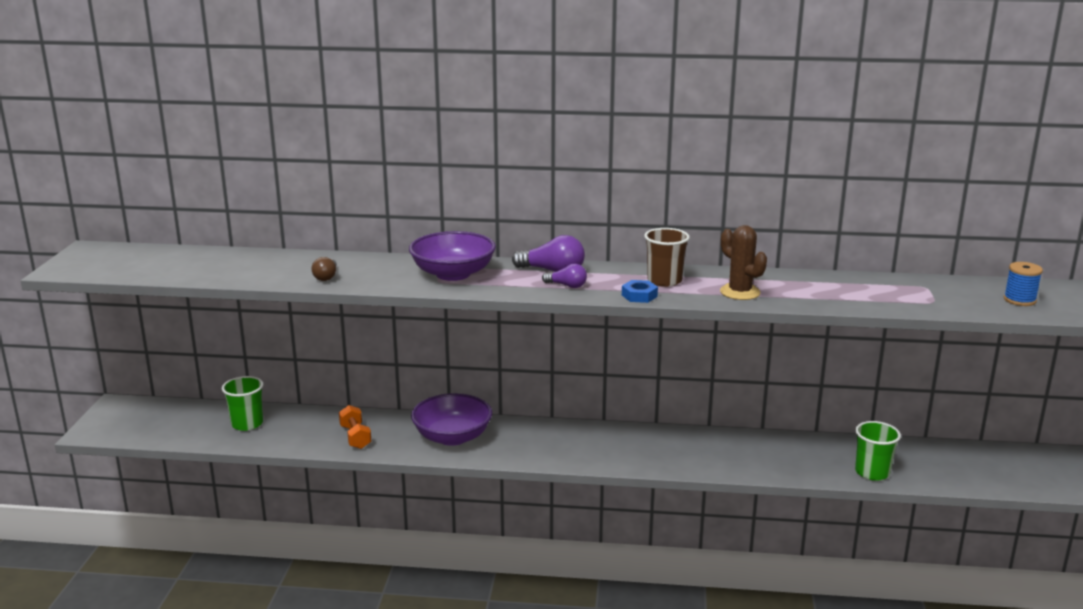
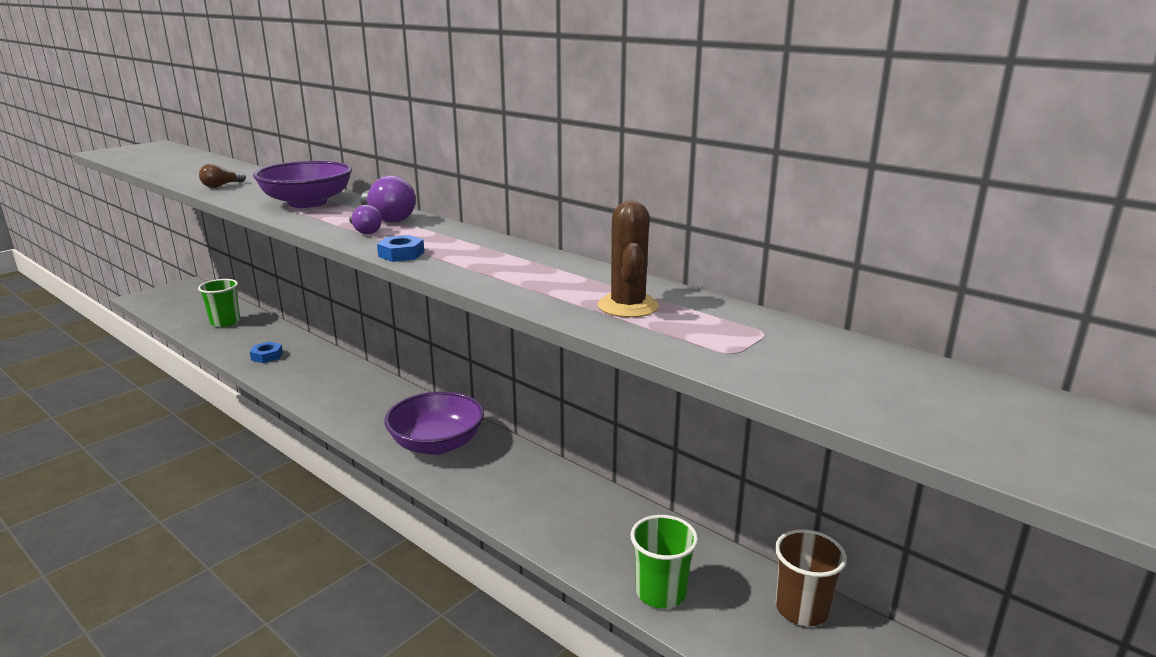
camera: 35 degrees right, 0 degrees up
(355, 437) = (267, 356): orange dumbbell -> blue nut
(452, 437) = (329, 381): purple bowl -> purple bowl (437, 444)
(664, 281) = (462, 248): brown cup -> brown cup (801, 609)
(740, 292) = (508, 277): brown cactus -> brown cactus (628, 306)
(1019, 300) = (888, 391): blue spool -> none

